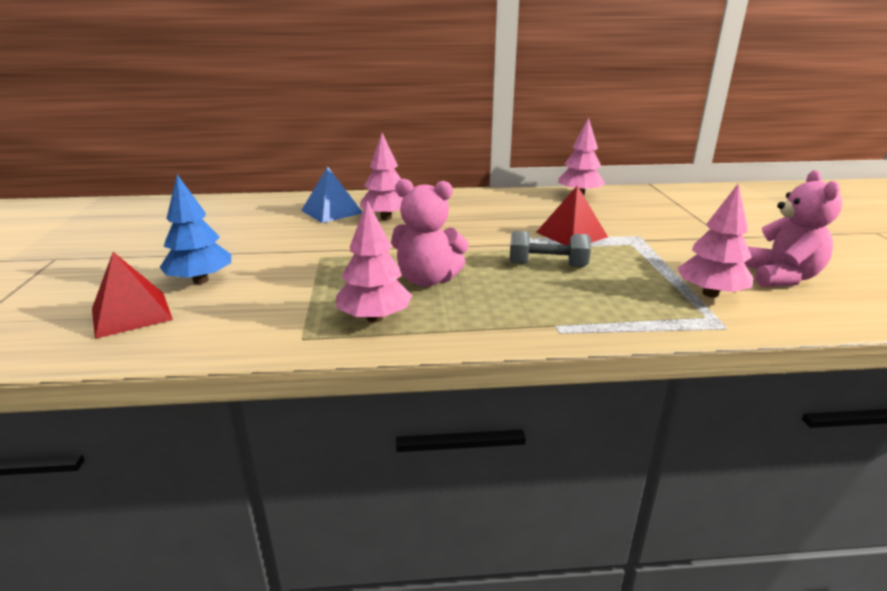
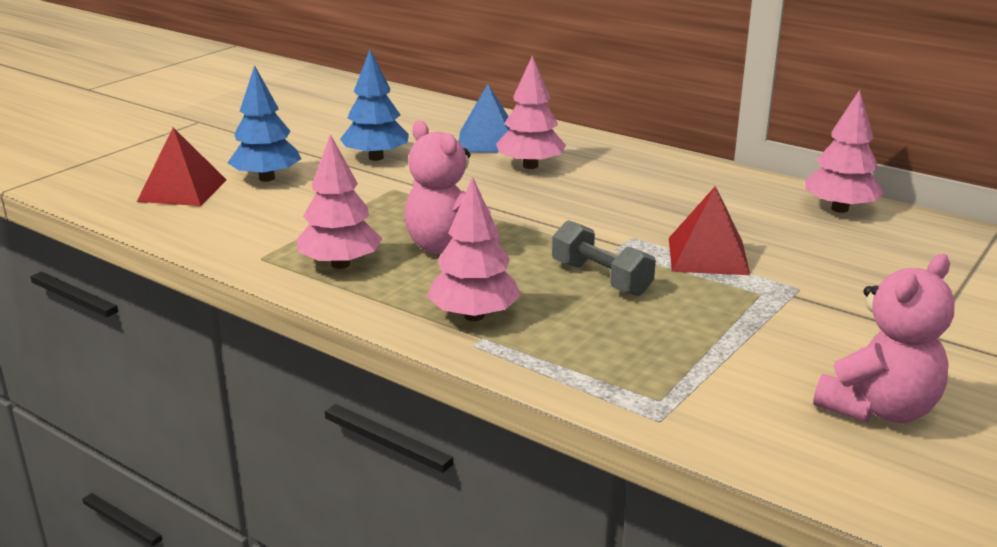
camera: 40 degrees right, 0 degrees up
(269, 241) = (376, 157): none -> blue tree
(710, 293) = (727, 383): pink tree -> pink tree (474, 316)

